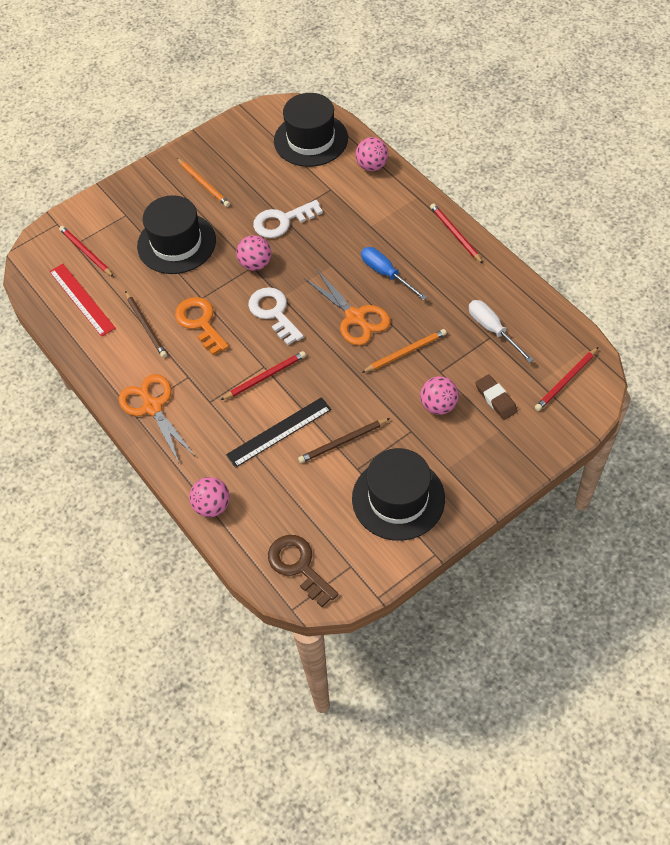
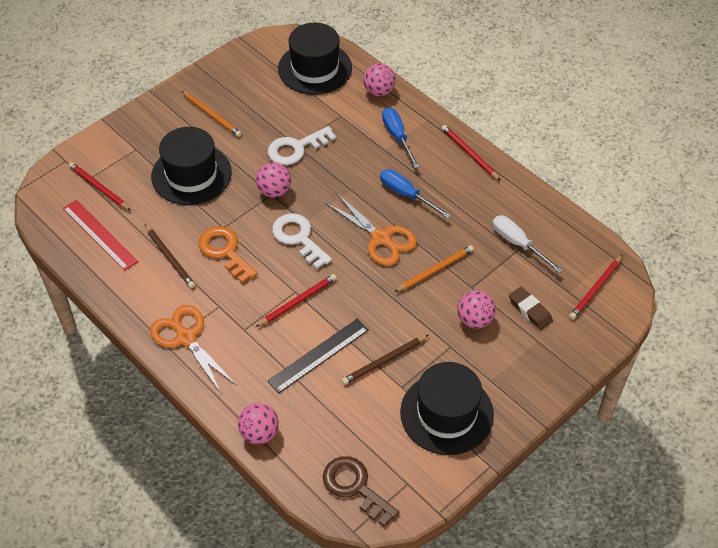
camera: 10 degrees left, 5 degrees down
(384, 213) = (397, 137): none -> blue screwdriver

